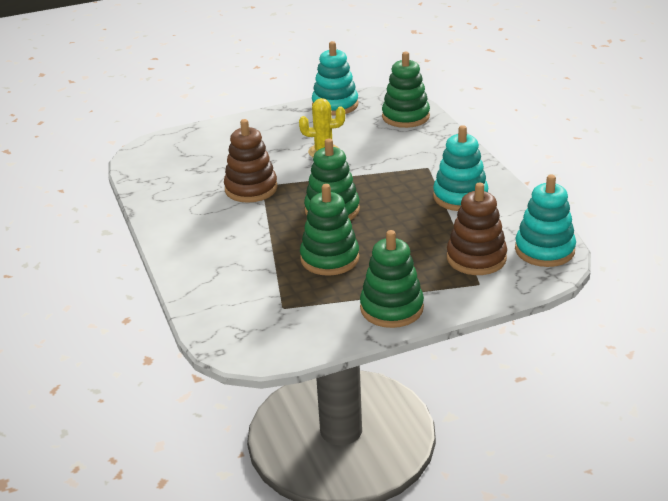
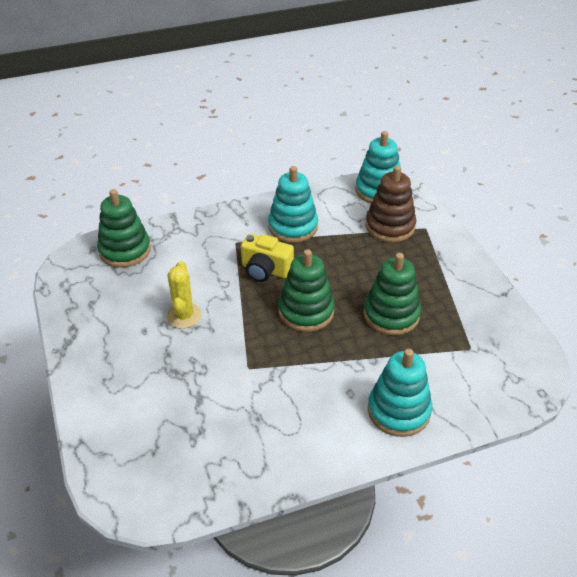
camera: 90 degrees left, 10 degrees up
(251, 189) = (253, 378): brown stacking toy -> none
(335, 105) = (73, 304): turquoise stacking toy -> turquoise stacking toy (398, 411)
(389, 186) = (265, 270): none -> yellow camera
(391, 308) = (464, 278): green stacking toy -> none

